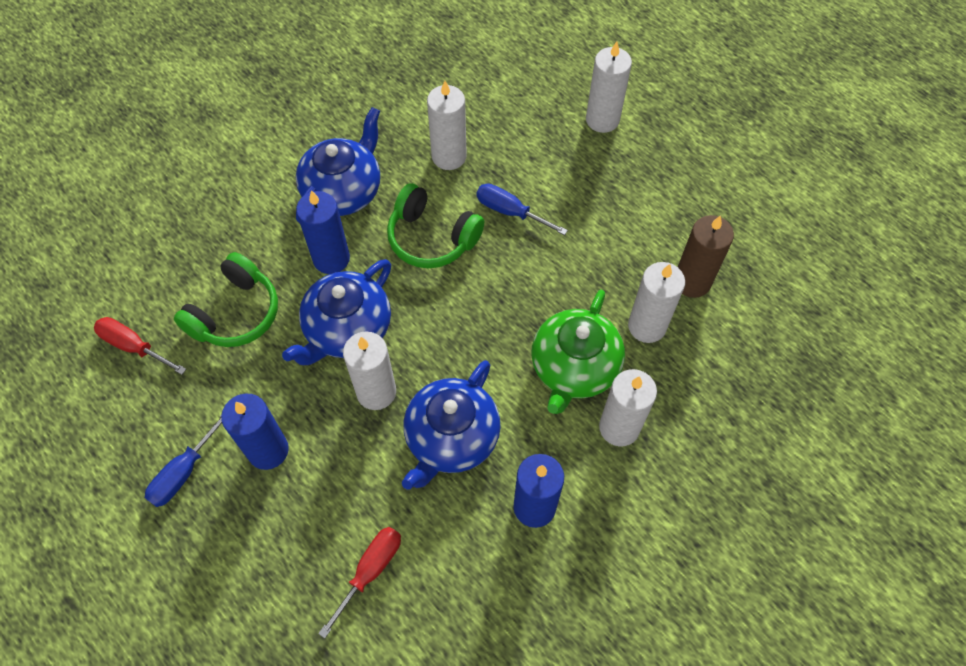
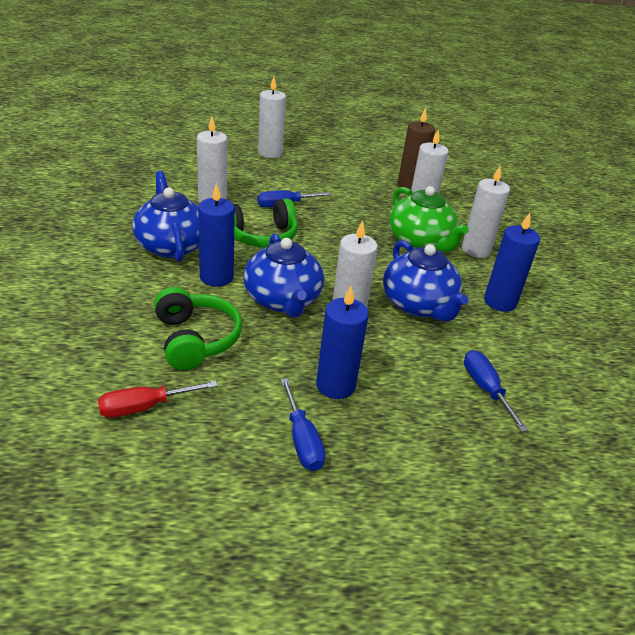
camera: 55 degrees left, 25 degrees down
(370, 571) = (485, 389): red screwdriver -> blue screwdriver

